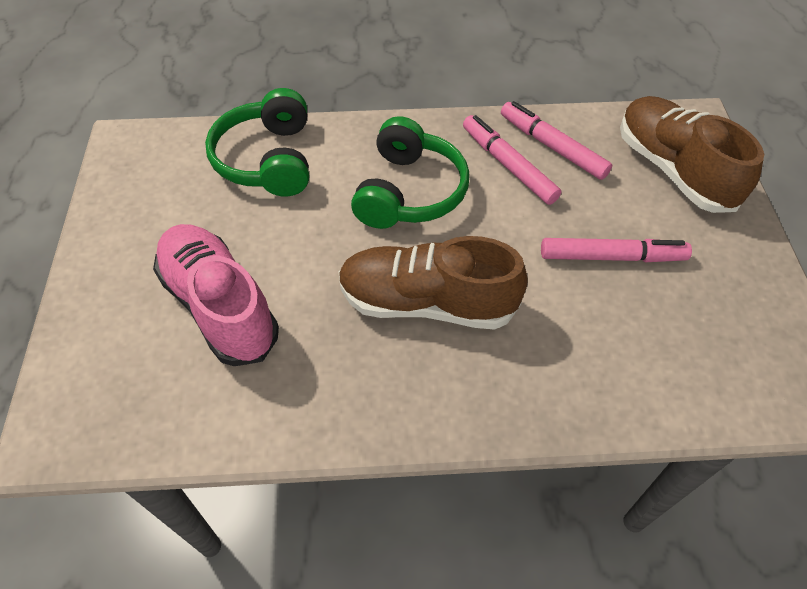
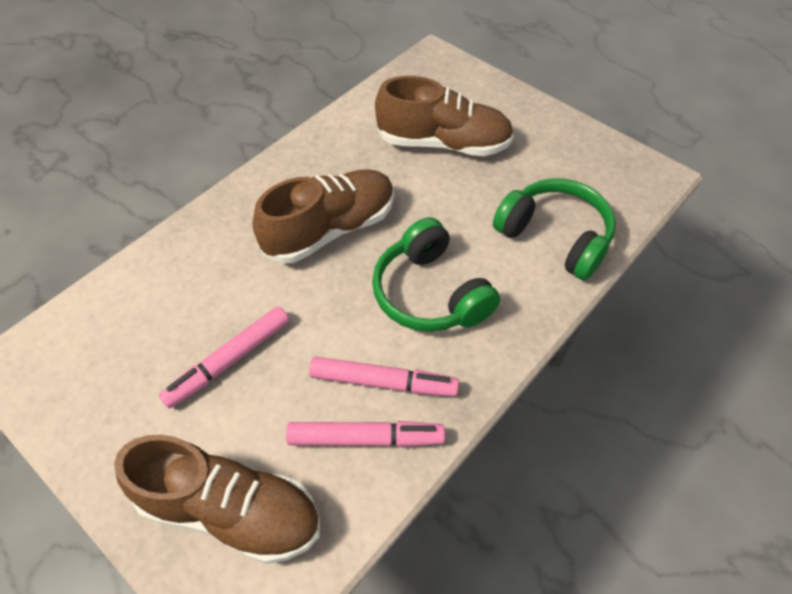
camera: 135 degrees right, 0 degrees up
(219, 305) = (443, 143): pink shoe -> brown shoe

